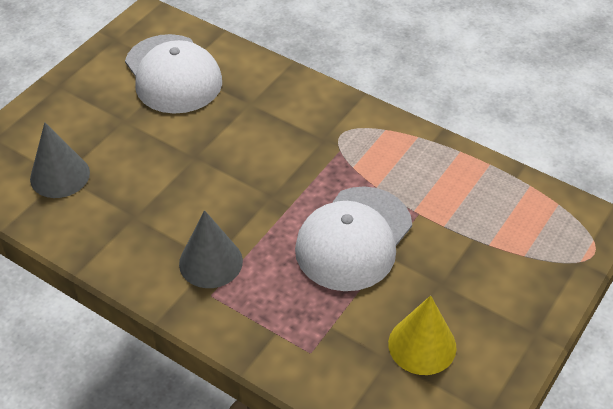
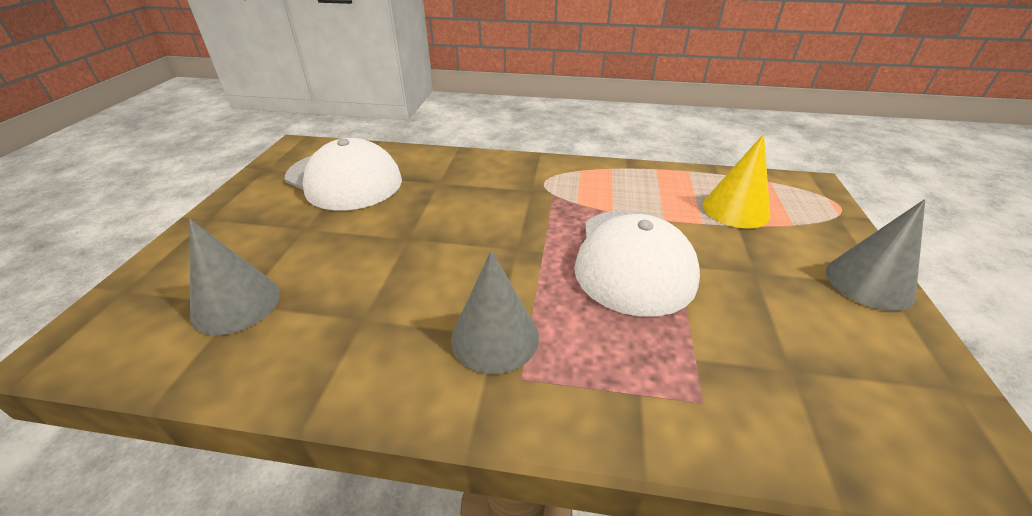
camera: 25 degrees left, 10 degrees down
(422, 345) = (807, 339): yellow cone -> yellow cone (735, 209)
(523, 326) = (869, 282): none -> grey cone

